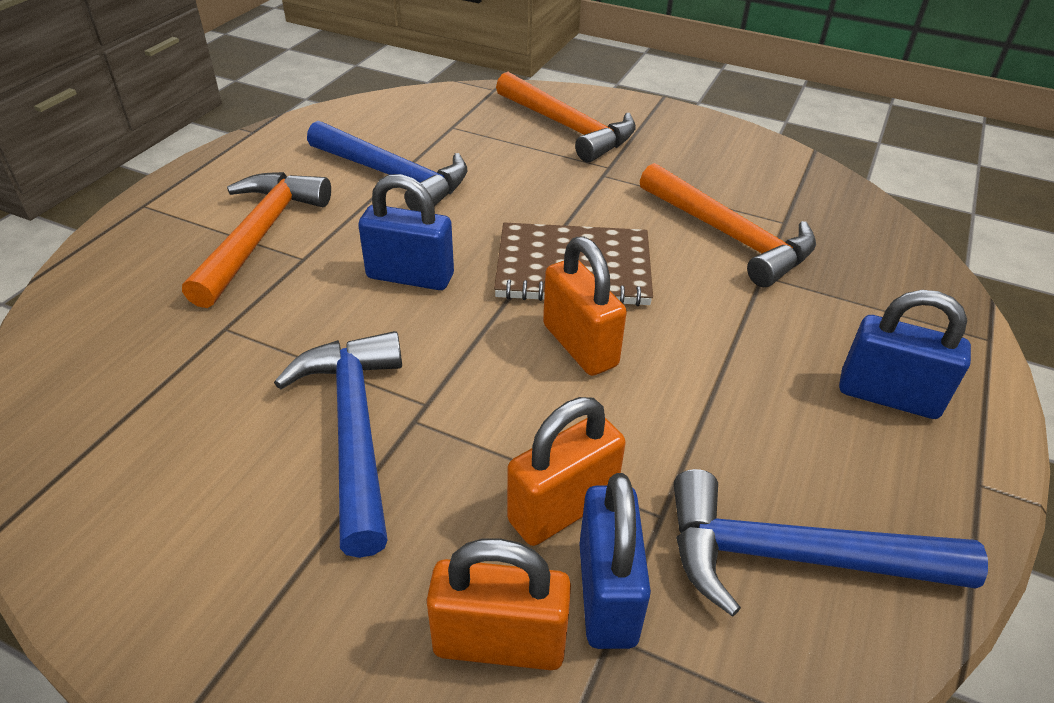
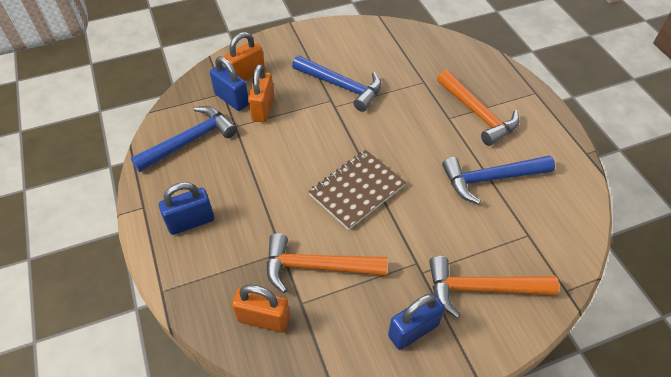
camera: 135 degrees right, 10 degrees up
(410, 276) = (404, 140): blue padlock -> blue padlock (413, 330)
(580, 345) = (315, 159): orange padlock -> orange padlock (264, 319)

